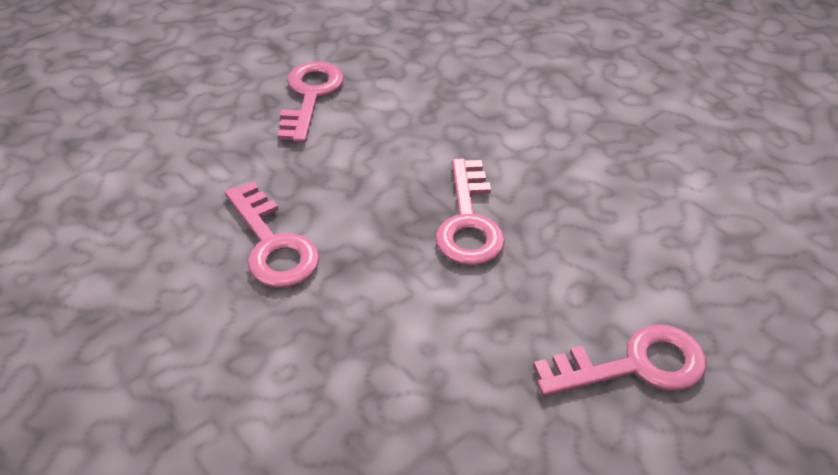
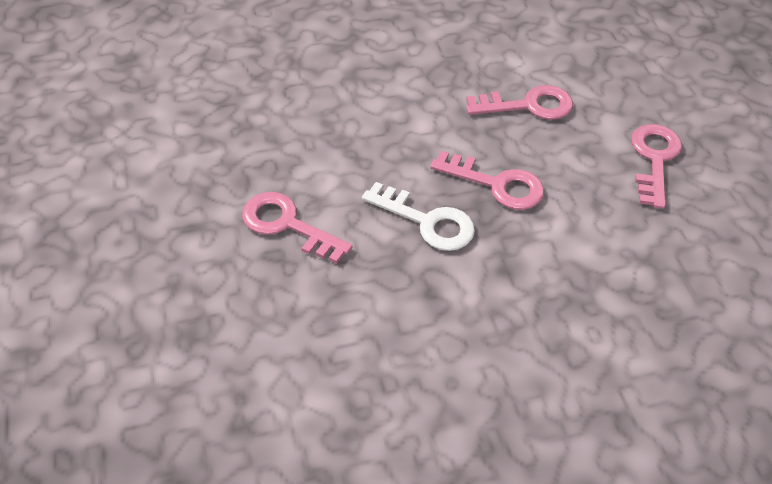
camera: 65 degrees left, 5 degrees up
(272, 244) = (463, 305): pink key -> pink key (528, 106)
(374, 184) = (427, 221): none -> white key

